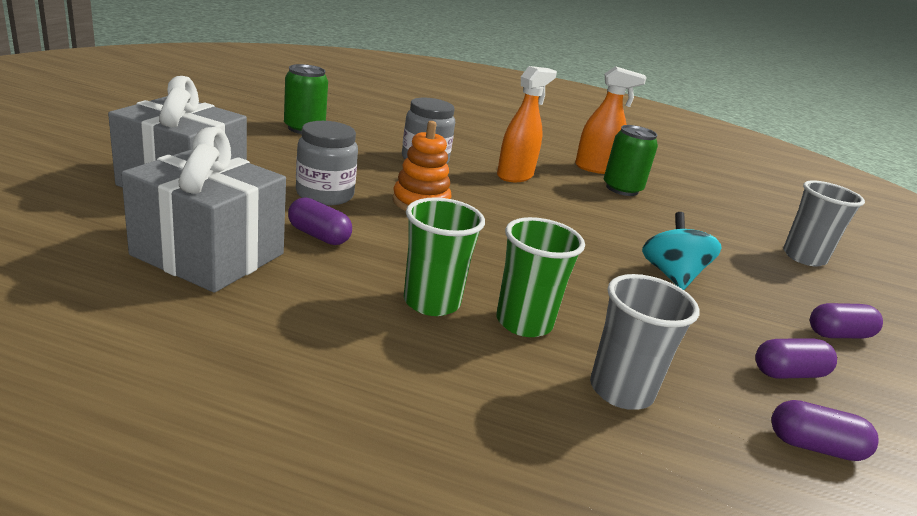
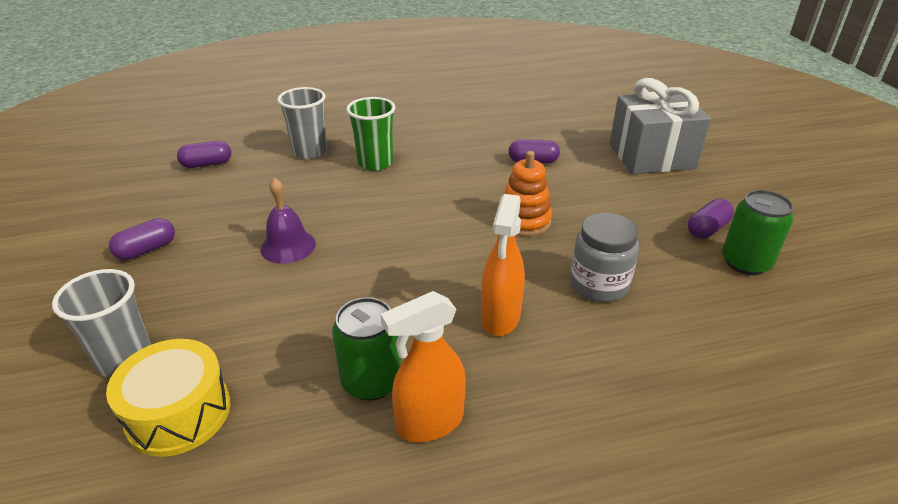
camera: 155 degrees right, 10 degrees up
(208, 255) = (554, 129): grey gift -> none
(325, 195) = (583, 192): grey jar -> none
(431, 302) = (430, 153): green cup -> none
(672, 276) = (288, 246): turquoise spinning top -> purple bell
(749, 221) = (179, 413): none -> yellow drum
(788, 373) = (206, 198): purple capsule -> purple capsule (707, 229)

